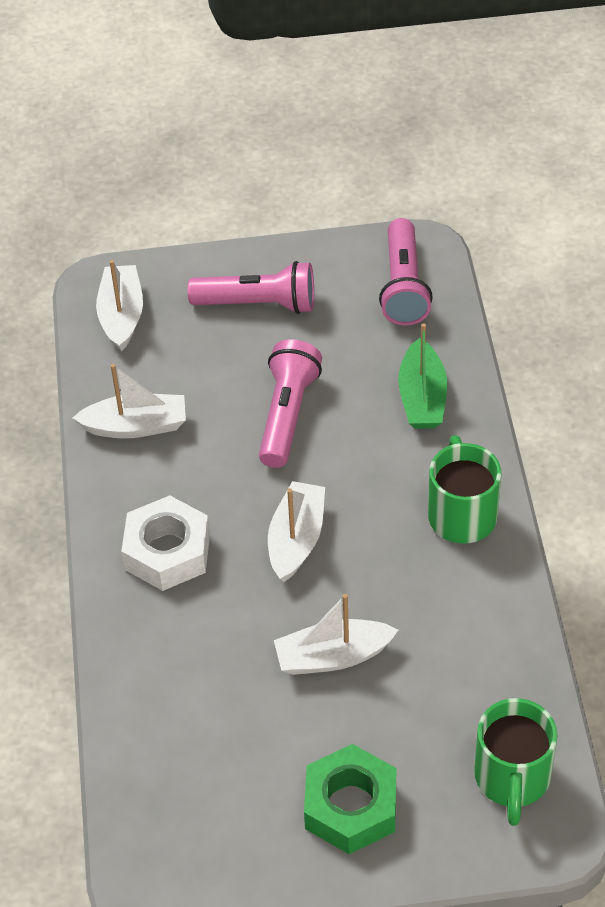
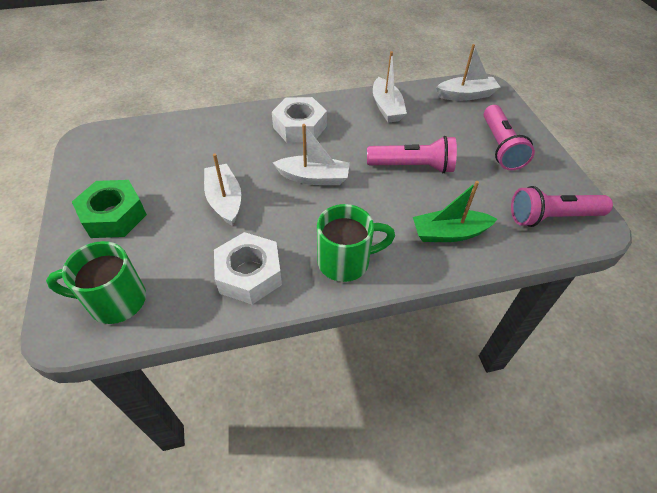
camera: 80 degrees right, 0 degrees up
(476, 623) = (249, 274): none -> white nut

